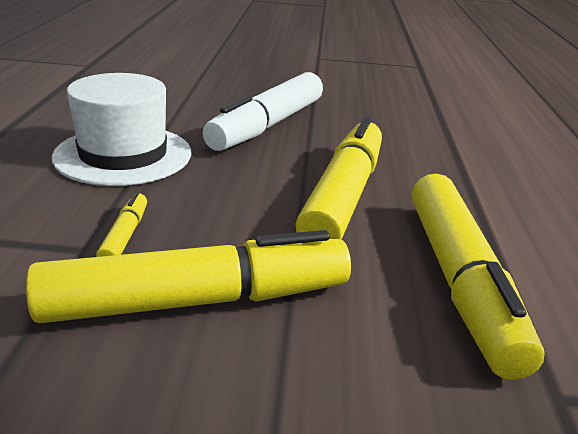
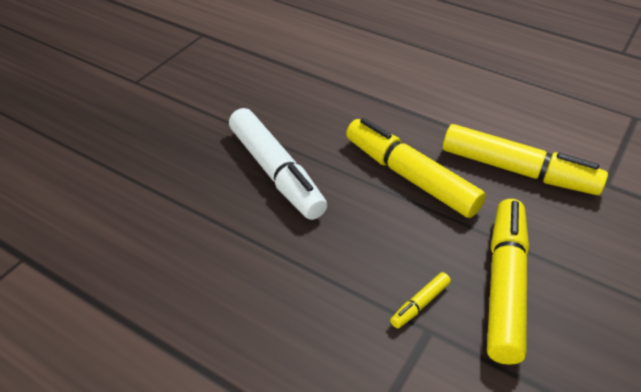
camera: 60 degrees left, 15 degrees up
(123, 155) = (287, 277): white hat -> none
(125, 236) = (420, 304): yellow marker -> yellow marker turned 75 degrees counterclockwise

